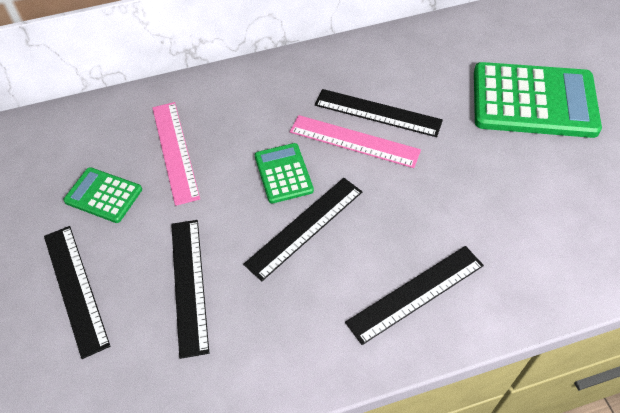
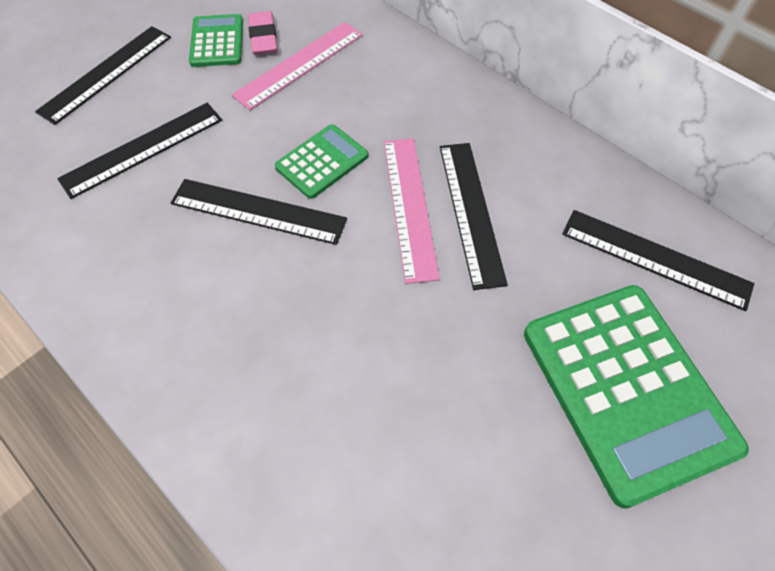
camera: 60 degrees right, 5 degrees up
(125, 163) = (263, 37): none -> pink eraser
(416, 294) = (215, 357): black ruler -> black ruler (655, 259)

